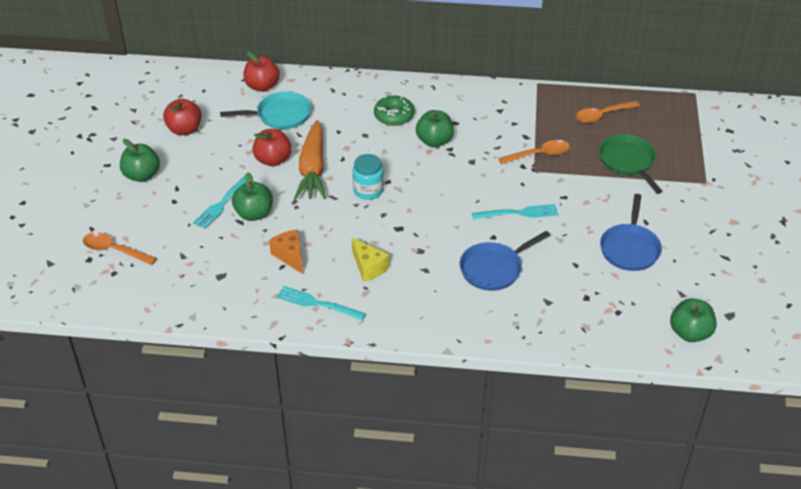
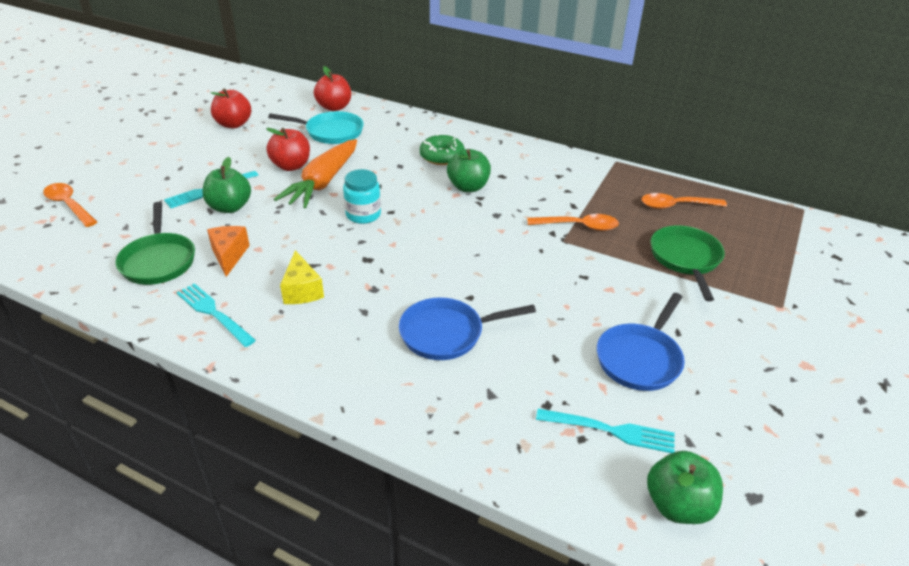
camera: 20 degrees right, 5 degrees down
(142, 175) = (160, 150): green apple -> none
(238, 276) = (158, 260): none -> green pan
(518, 213) = (517, 279): turquoise fork -> turquoise fork (610, 430)

